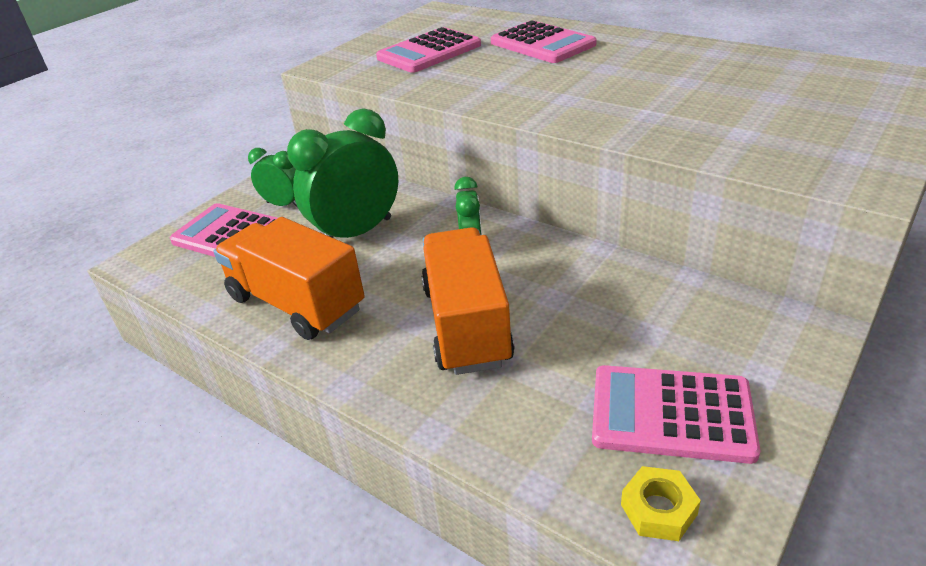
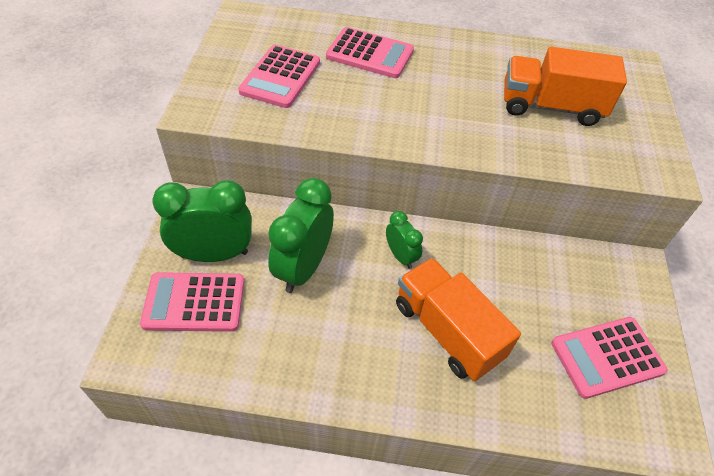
camera: 35 degrees left, 15 degrees up
(283, 204) = (214, 254): green clock -> green clock, size x1.85
(296, 303) = (309, 355): orange truck -> orange truck (551, 107)
(658, 509) = (639, 427): yellow nut -> none

